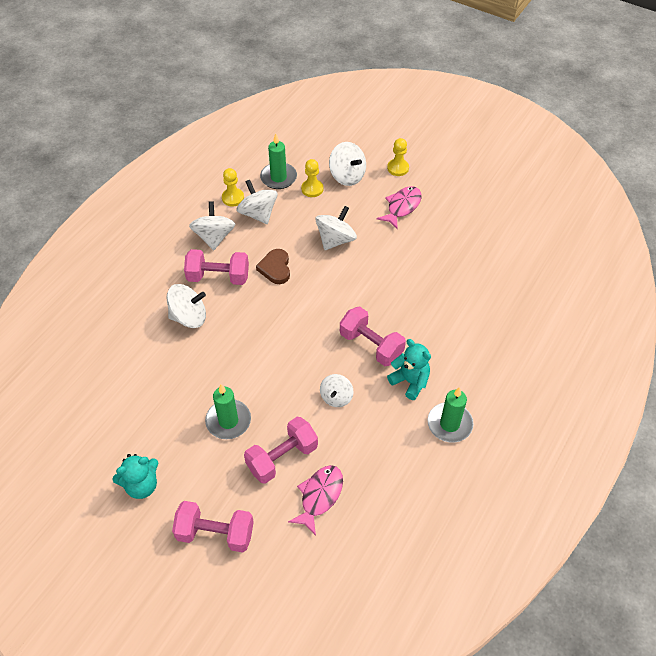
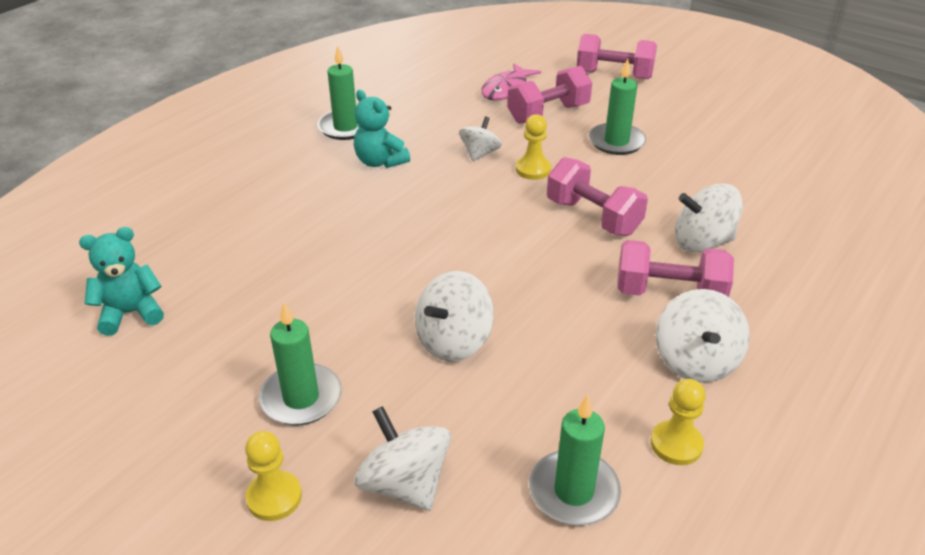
camera: 175 degrees left, 15 degrees down
(141, 485) = (703, 104): turquoise teddy bear -> turquoise teddy bear (131, 313)
(258, 214) = (612, 403): white spinning top -> none
(275, 268) = (568, 300): brown heart -> none
(312, 189) = (492, 454): yellow pawn -> yellow pawn (533, 169)
(371, 345) = (422, 197): pink dumbbell -> pink dumbbell (593, 217)
(402, 207) = (301, 398): pink fish -> green candle

